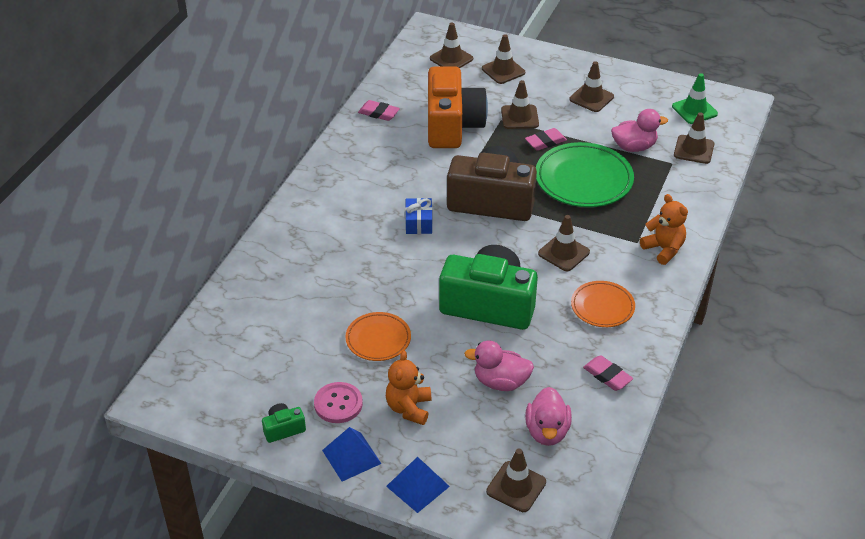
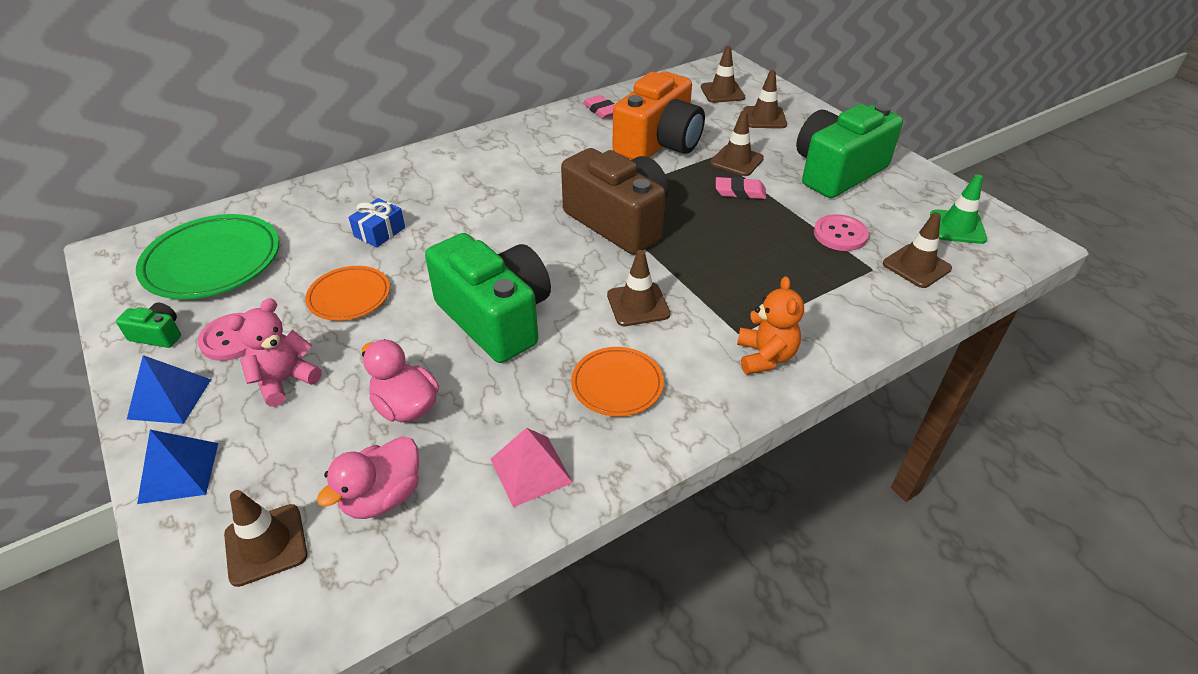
camera: 35 degrees right, 0 degrees up
(409, 408) = (285, 381): orange teddy bear -> pink teddy bear
(418, 223) = (523, 211): blue gift -> blue gift (379, 232)
(583, 179) = (744, 242): green plate -> green plate (212, 262)
(591, 98) = (837, 172): brown traffic cone -> green camera
(607, 376) = (530, 470): pink eraser -> pink pyramid
(634, 147) = (840, 234): pink duck -> pink button

